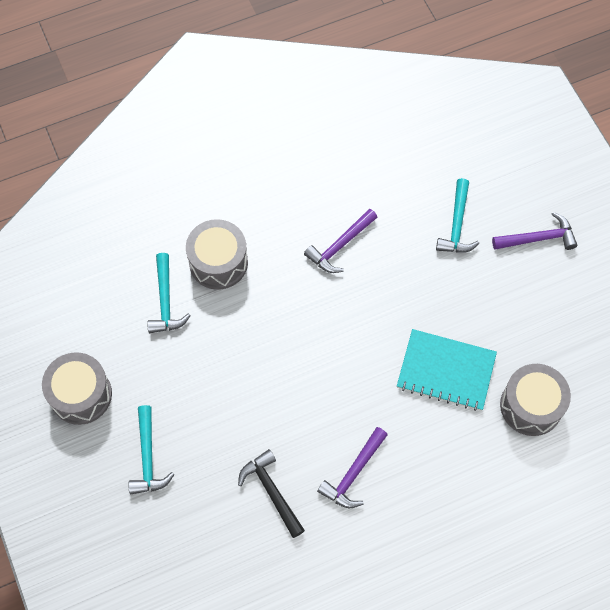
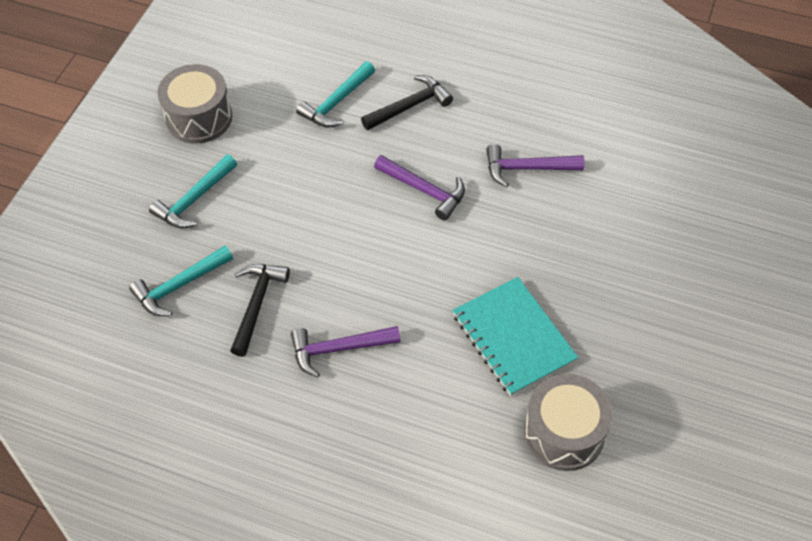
camera: 45 degrees right, 10 degrees down
(218, 262) = (410, 106): grey drum -> black hammer
(457, 224) = (656, 230): turquoise hammer -> turquoise hammer (179, 286)
(538, 238) = (727, 300): purple hammer -> purple hammer (424, 190)

